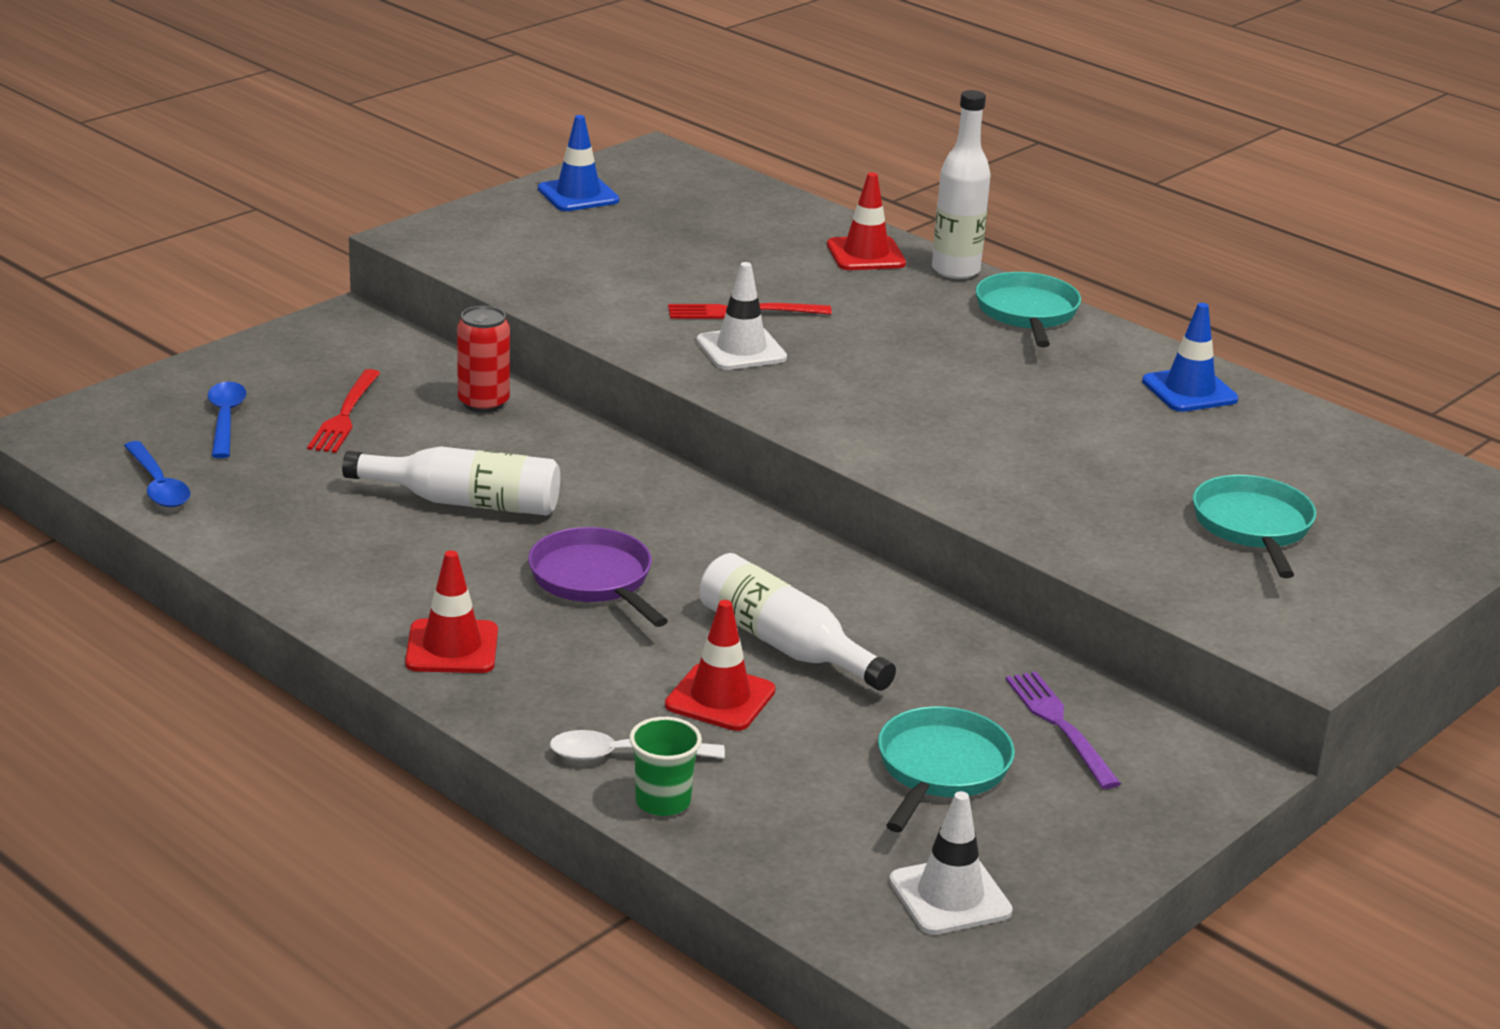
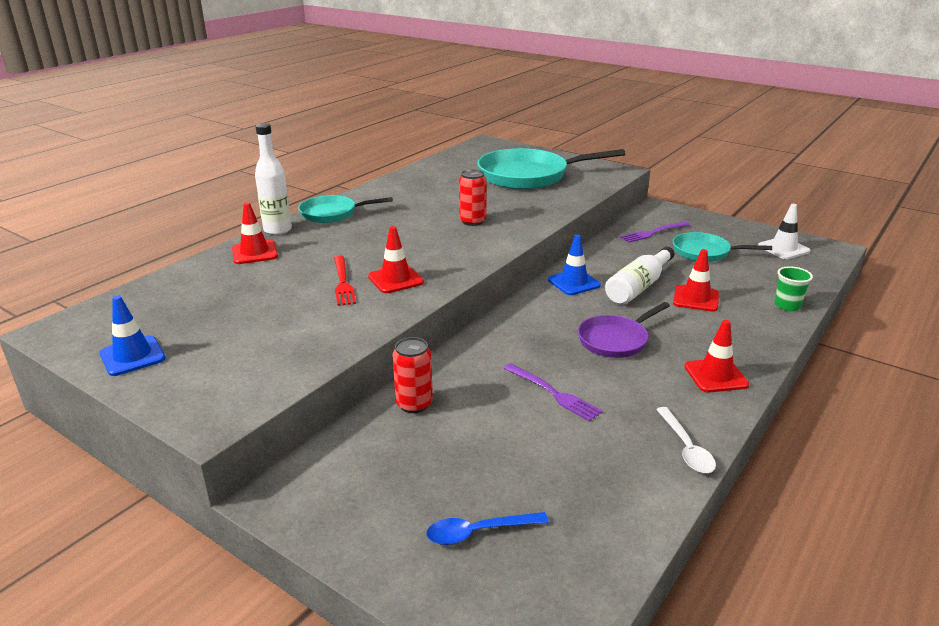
camera: 95 degrees left, 0 degrees up
(158, 485) = (604, 547): blue spoon -> none
(345, 415) = (451, 466): red fork -> none
(464, 502) = (553, 393): white bottle -> purple fork
(624, 755) = (762, 317): white spoon -> white spoon (686, 448)
(741, 350) = (395, 279): white traffic cone -> red traffic cone
(977, 433) = (472, 221): none -> red can
(1189, 390) = (410, 184): blue traffic cone -> blue traffic cone (574, 282)
(1253, 527) = (528, 176): turquoise pan -> turquoise pan, size x1.79

